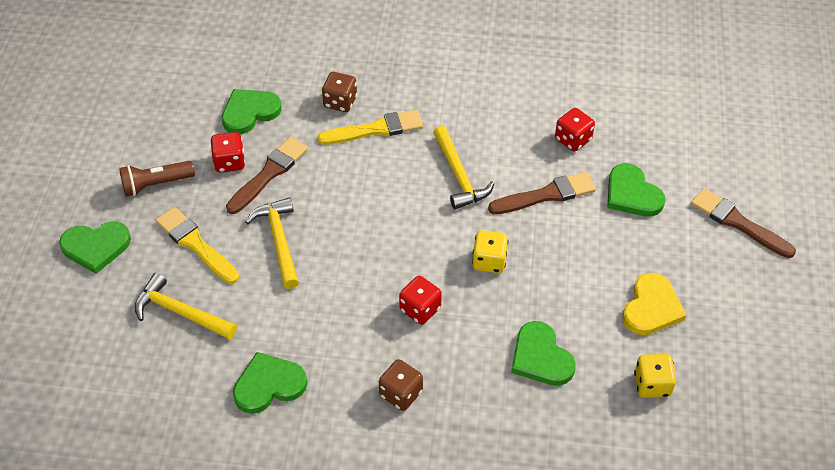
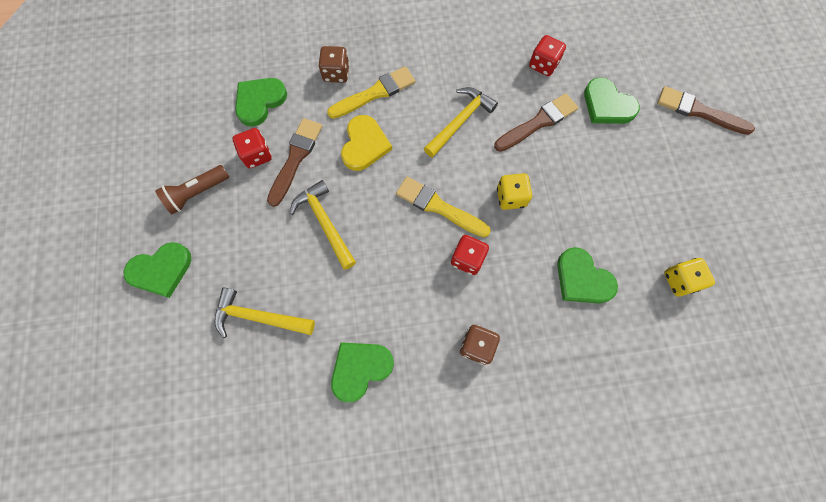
camera: 15 degrees left, 20 degrees up
(195, 244) = (251, 245): yellow brush -> yellow brush (438, 207)
(459, 175) = (460, 121): yellow hammer -> yellow hammer turned 105 degrees counterclockwise
(651, 307) = (656, 208): yellow heart -> yellow heart (364, 145)

